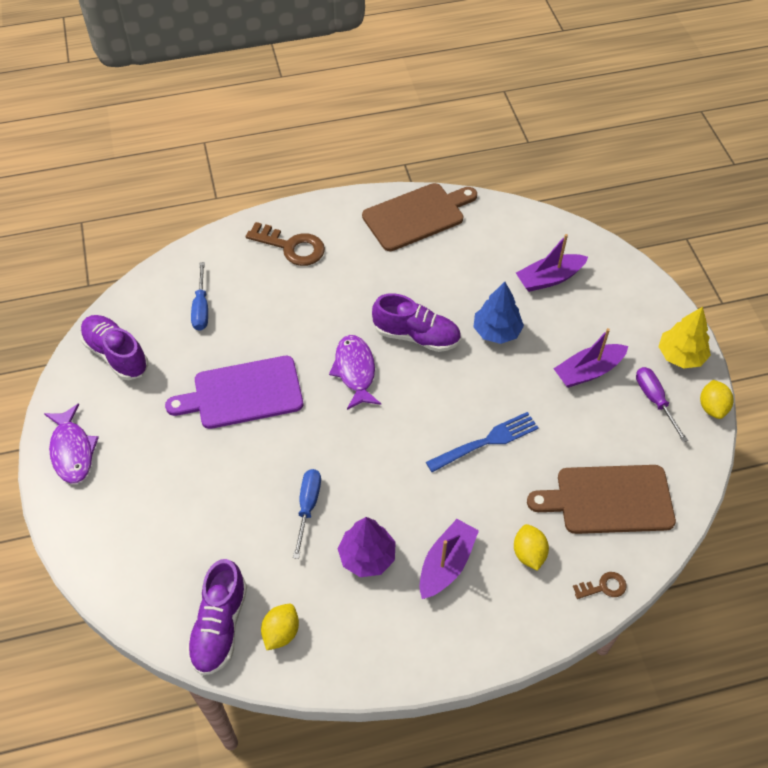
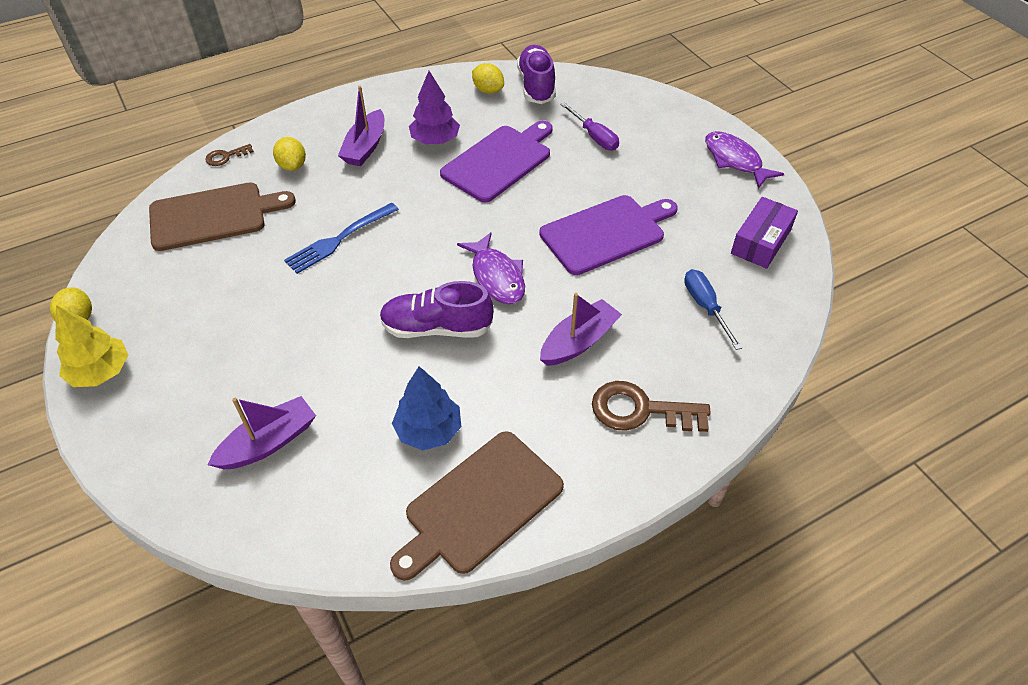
camera: 165 degrees right, 5 degrees down
(116, 354) = (761, 241): purple shoe -> purple box
(281, 632) = (488, 90): yellow lemon -> yellow lemon turned 60 degrees counterclockwise
(308, 507) = (499, 161): blue screwdriver -> purple cutting board
(496, 331) = (338, 354): blue tree -> blue tree (428, 430)
(588, 371) = (223, 330): purple boat -> purple boat (579, 341)
(654, 400) = (147, 313): purple screwdriver -> purple screwdriver (594, 137)

